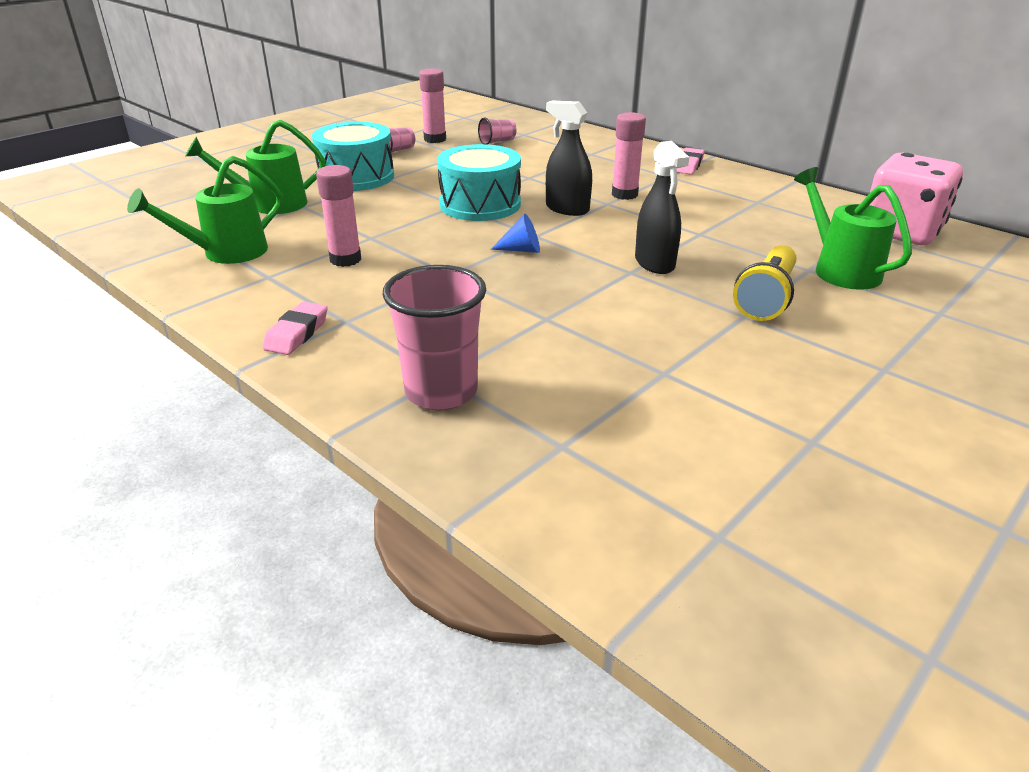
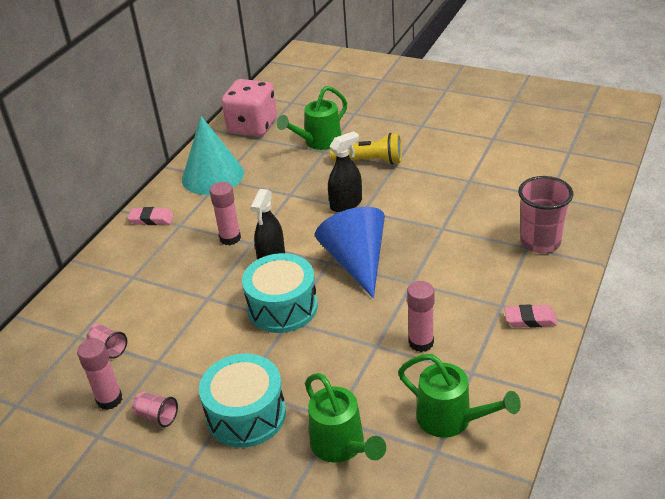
camera: 105 degrees left, 5 degrees up
(521, 250) = (356, 262): blue cone -> blue cone, size x2.43
(767, 198) = (212, 176): none -> turquoise cone

